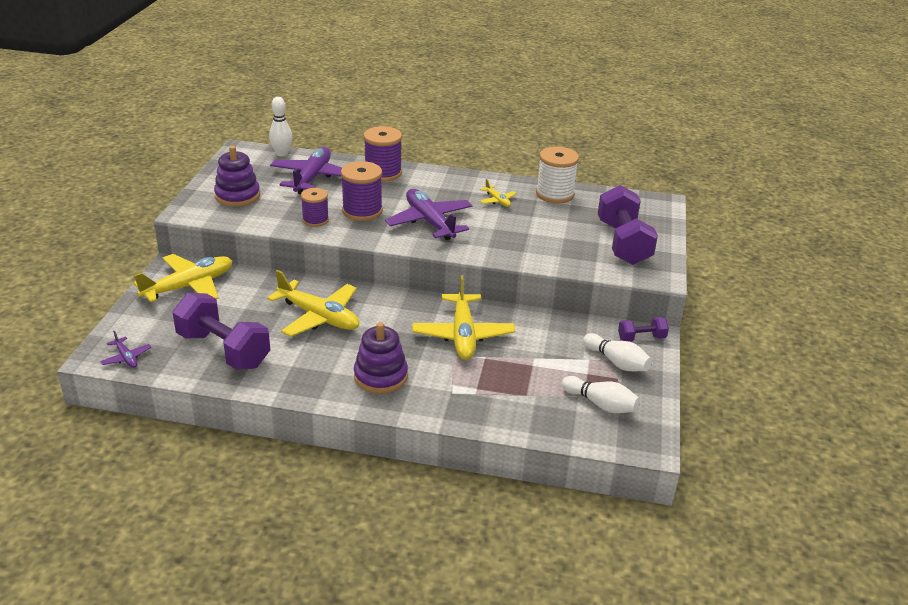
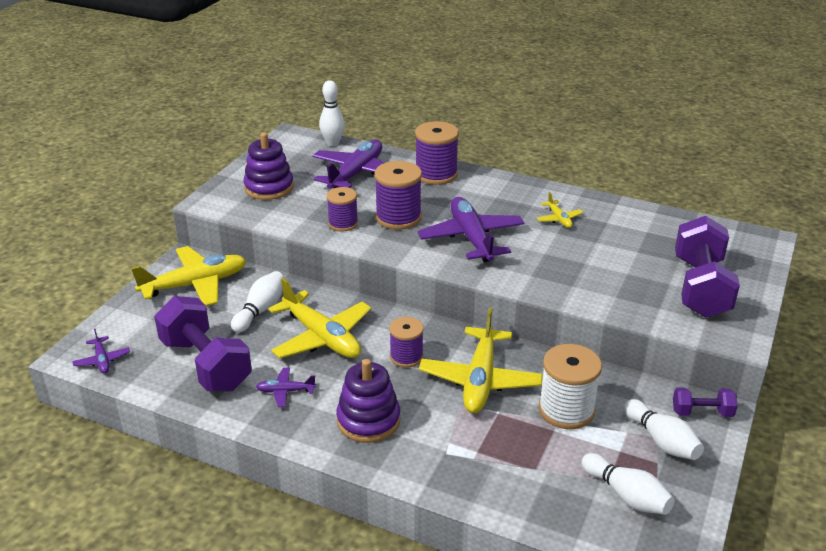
camera: 15 degrees right, 0 degrees up
(257, 301) = (260, 310): none -> white bowling pin
(302, 363) = (285, 391): none -> purple plane
(396, 324) = (406, 357): none -> purple spool
(555, 194) = (631, 217): white spool -> white spool (566, 410)

